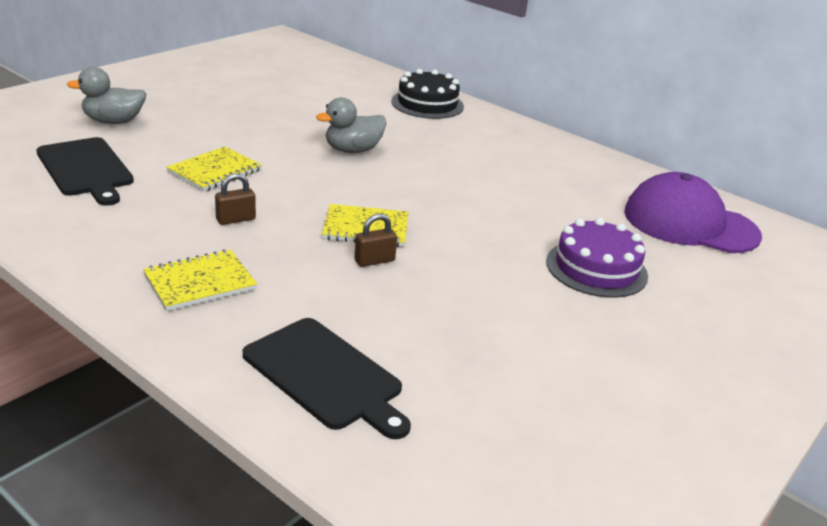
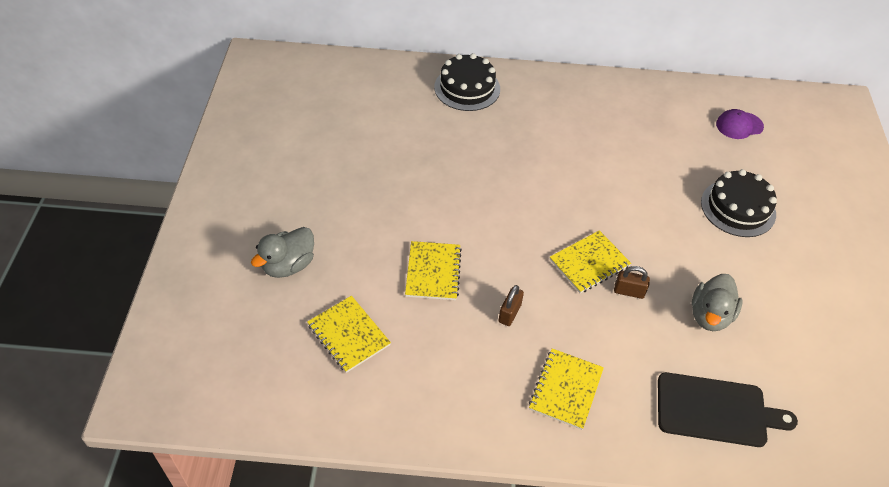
camera: 35 degrees left, 20 degrees up
(86, 169) = (348, 335): black cutting board -> yellow notebook
(352, 150) = (486, 182): grey duck -> grey duck (710, 315)
(374, 261) = (629, 291): brown padlock -> brown padlock turned 75 degrees clockwise
(596, 268) = (738, 208): purple cake -> black cake
(690, 223) = (739, 125): purple cap -> purple cap, size x0.48

